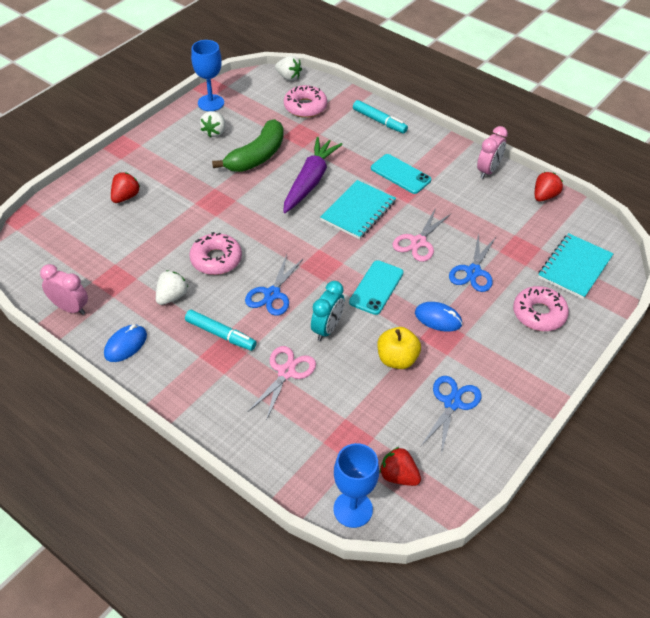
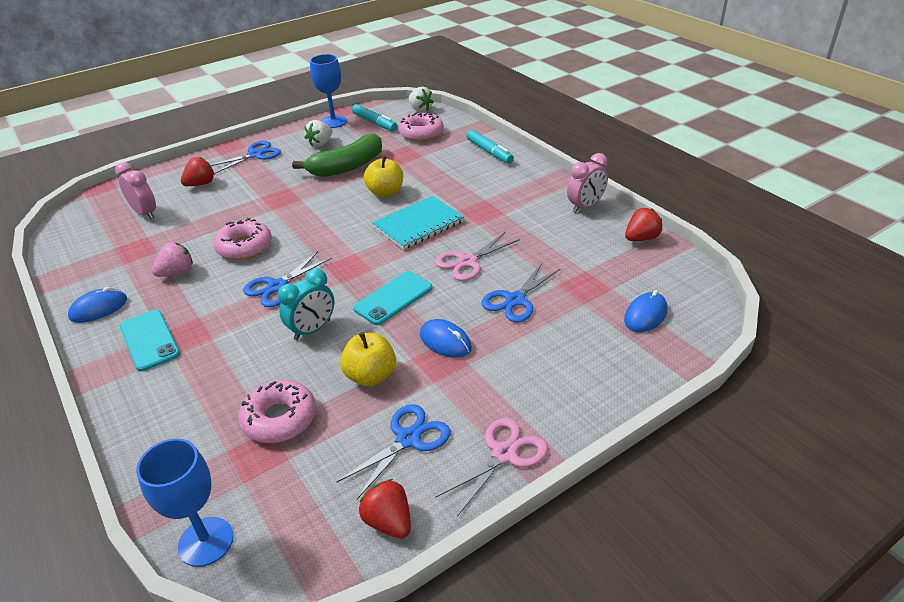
camera: 20 degrees right, 10 degrees down
(70, 308) = (76, 267): pink clock -> pink clock (145, 213)
(157, 154) = (255, 155): none -> blue scissors
(172, 296) = (177, 272): white strawberry -> pink strawberry
(220, 334) = (197, 315): turquoise marker -> turquoise marker (374, 123)
(286, 372) = (238, 366): pink scissors -> pink scissors (504, 454)
(310, 181) = (385, 193): purple carrot -> yellow apple
(398, 476) = (288, 513): red strawberry -> red strawberry (388, 521)
(400, 174) = (484, 198): turquoise phone -> turquoise phone (149, 340)
(539, 314) = (574, 358): pink donut -> pink donut (279, 418)
(574, 267) = (645, 315): turquoise notebook -> blue mouse

